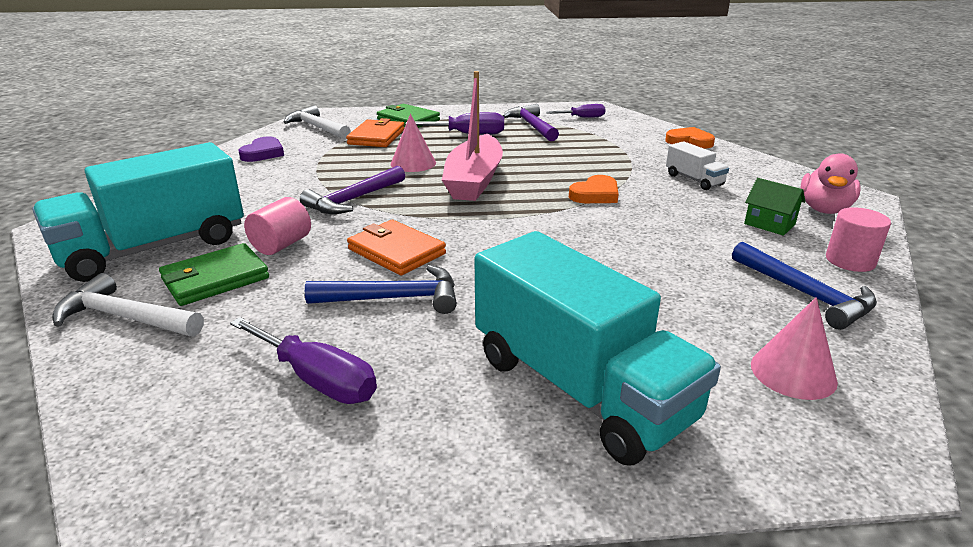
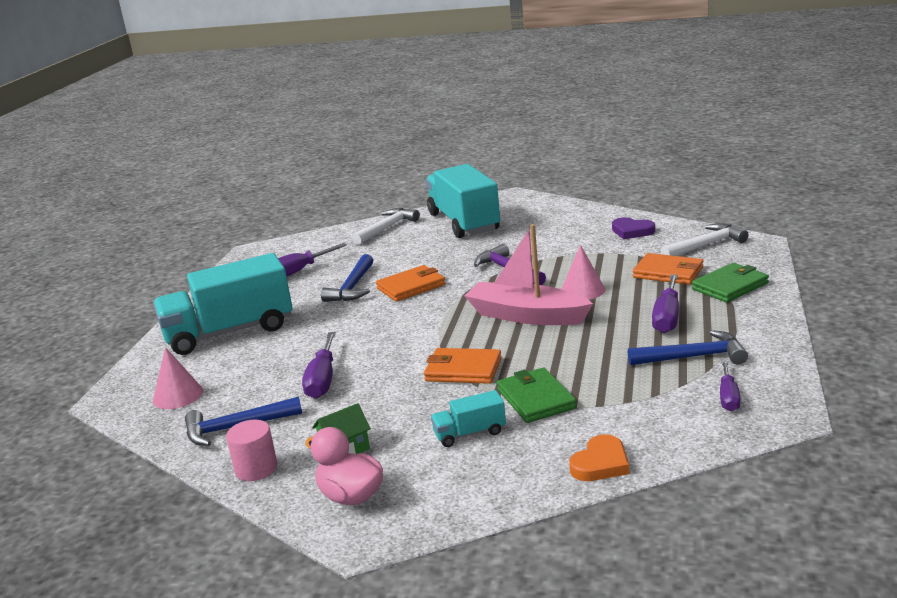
camera: 110 degrees right, 5 degrees down
(215, 279) = (413, 241): green wallet -> green wallet (536, 399)
(281, 245) = (445, 253): pink cylinder -> none
(532, 126) = (693, 357): purple hammer -> blue hammer
(595, 194) = (463, 370): orange heart -> orange wallet
(664, 263) = (322, 380): none -> purple screwdriver
(694, 180) = (470, 433): white truck -> turquoise truck

